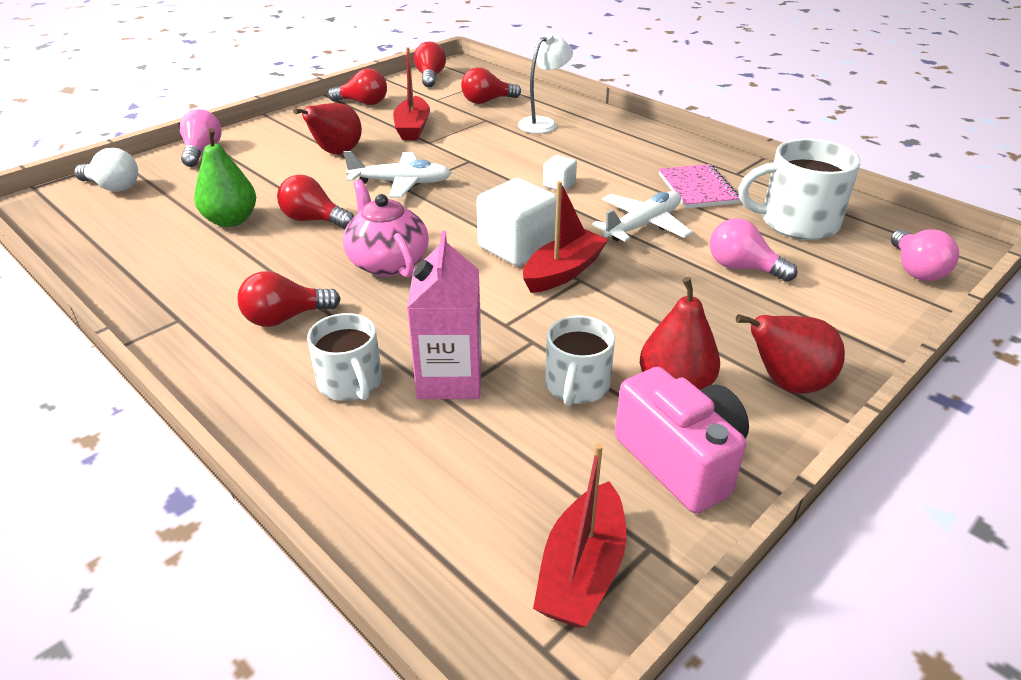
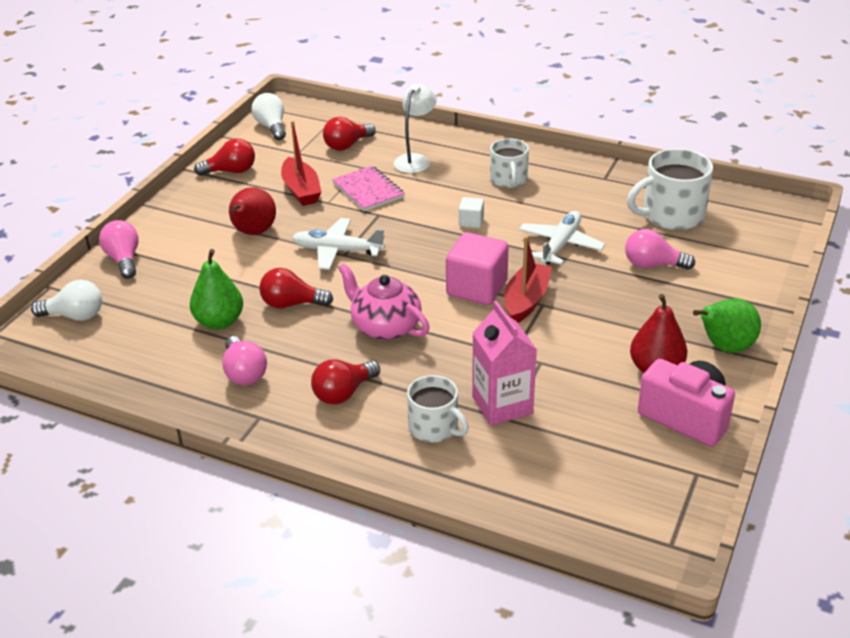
camera: 20 degrees left, 0 degrees up
(401, 183) = (337, 251): white plane -> white plane turned 150 degrees counterclockwise
(430, 77) = (271, 127): red light bulb -> white light bulb
(517, 247) = (476, 288): white cube -> pink cube
(576, 385) = (591, 386): white mug -> white mug (508, 180)
(582, 571) = (666, 498): red boat -> none
(697, 189) = (582, 201): pink notebook -> pink notebook (368, 190)
(787, 384) = (724, 347): red pear -> green pear
(915, 269) = (769, 237): pink light bulb -> pink light bulb (244, 373)

